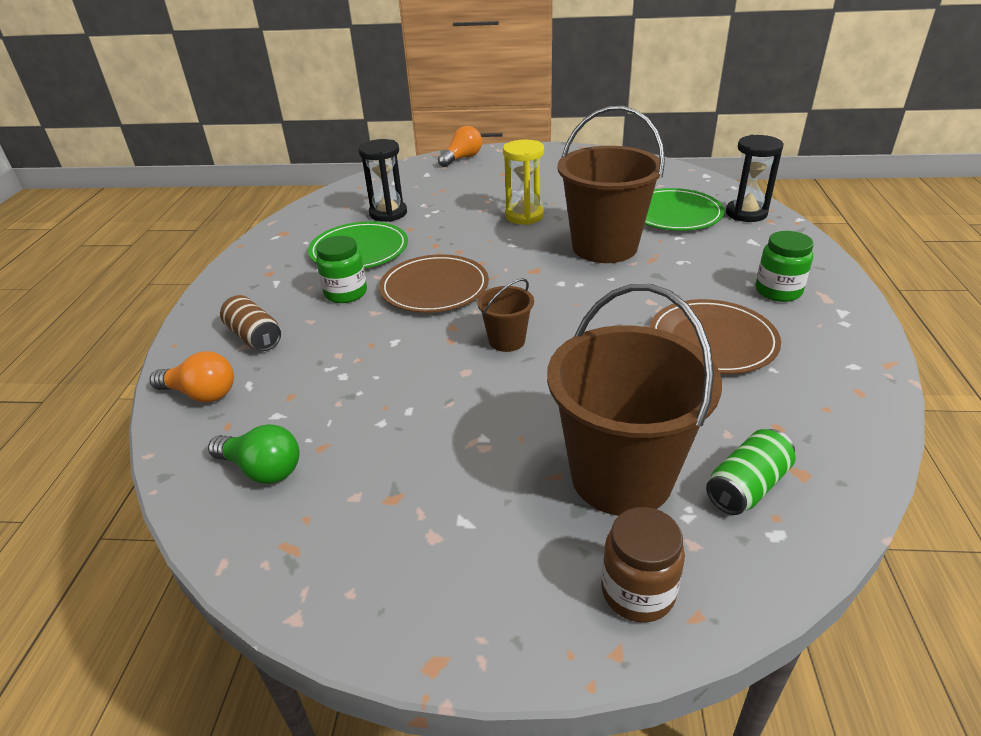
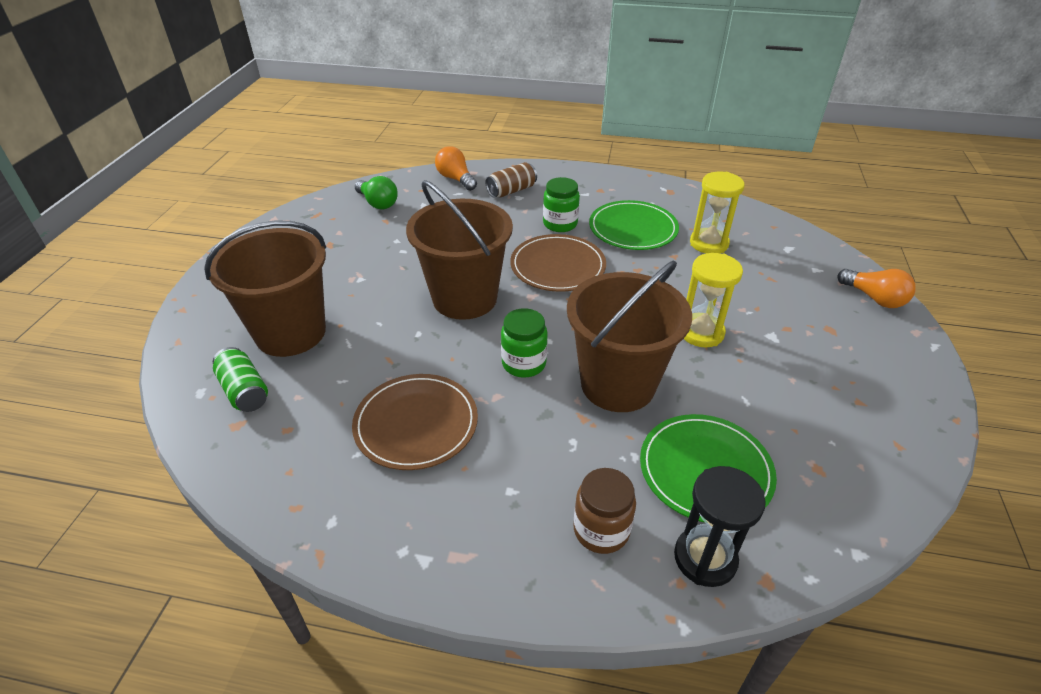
camera: 95 degrees right, 5 degrees up
(201, 394) = (456, 179): orange light bulb -> orange light bulb turned 120 degrees clockwise
(262, 469) = (378, 203): green light bulb -> green light bulb turned 75 degrees counterclockwise
(388, 213) = (709, 243): black hourglass -> yellow hourglass
(507, 341) = (464, 298): brown bucket -> brown bucket, size x2.16
(638, 592) = (207, 323): brown jar -> brown jar (601, 530)
(778, 291) = (485, 512): green jar -> green jar (524, 363)

